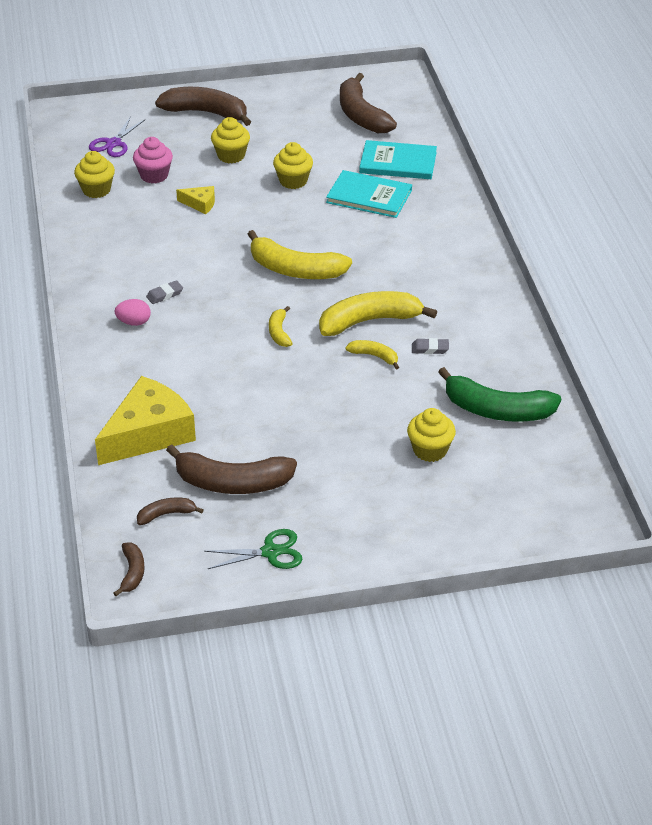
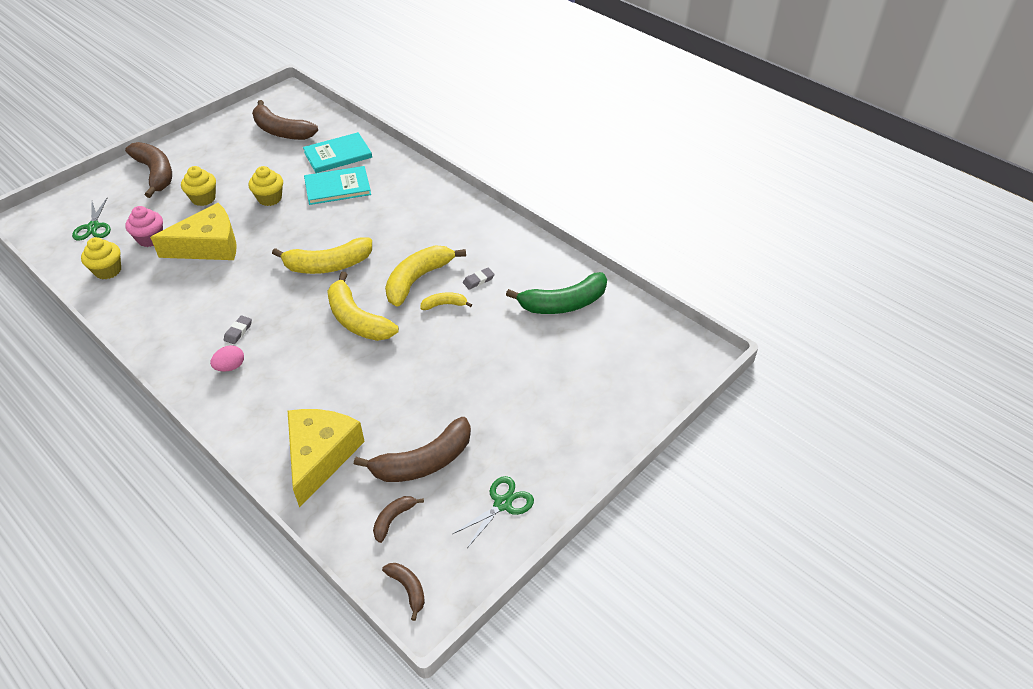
camera: 35 degrees left, 5 degrees up
(113, 143) = (93, 227): purple scissors -> green scissors
(200, 204) = (208, 246): yellow cheese -> yellow cheese, size x2.25
(206, 113) = (155, 173): brown banana -> brown banana turned 75 degrees clockwise
(279, 332) = (357, 320): yellow banana -> yellow banana, size x2.03
(430, 450) = (545, 357): yellow cupcake -> none

